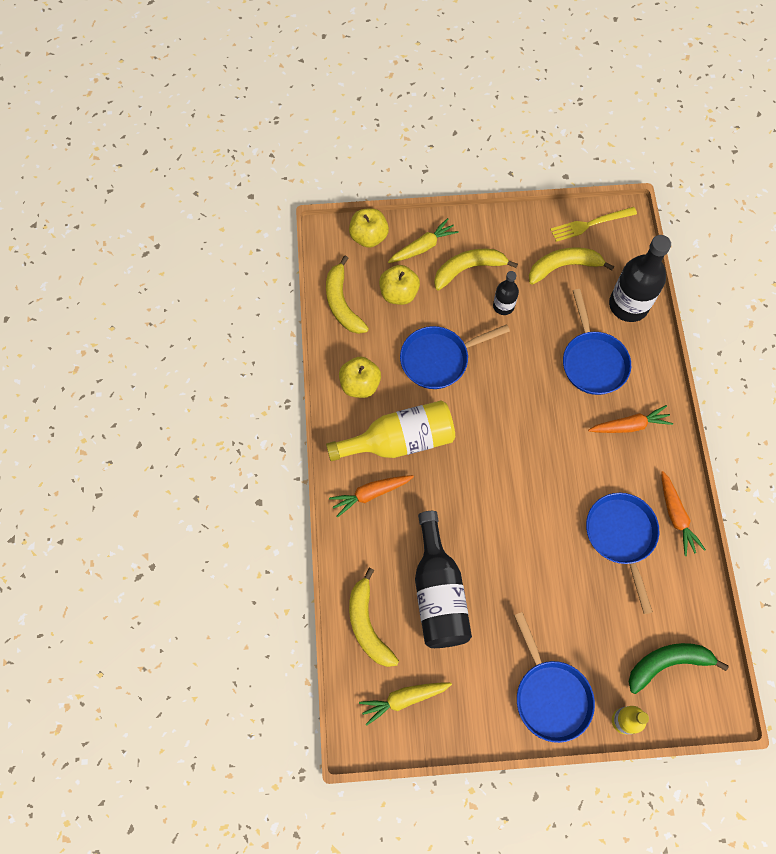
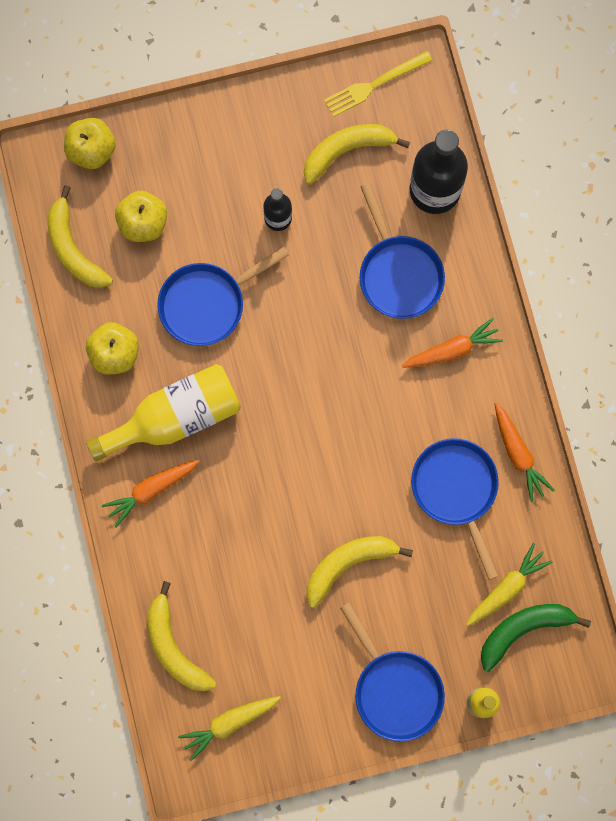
camera: 10 degrees left, 10 degrees up
(423, 247) = (164, 153): yellow carrot -> yellow carrot (507, 587)
(438, 593) = (250, 595): black bottle -> none
(468, 269) = (226, 174): yellow banana -> yellow banana (348, 564)

